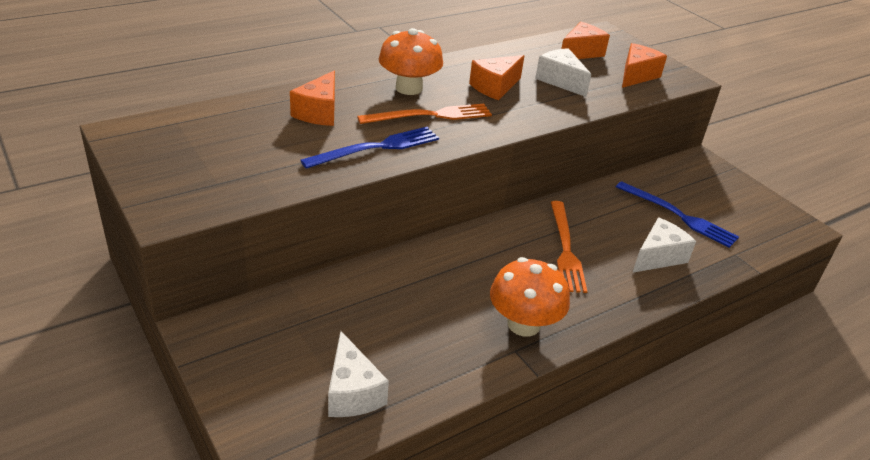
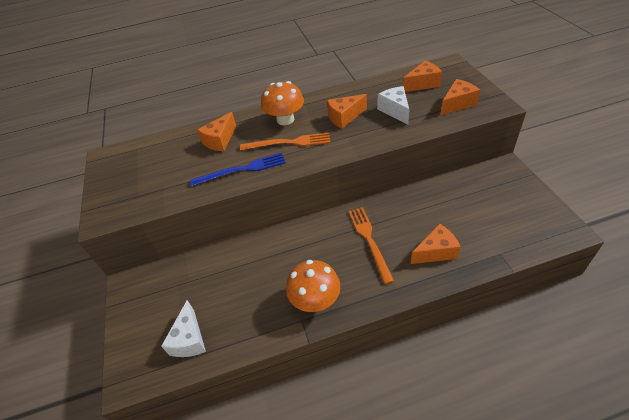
camera: 25 degrees right, 10 degrees up
(565, 249) = (369, 240): orange fork -> orange fork turned 150 degrees clockwise
(658, 257) = (436, 252): white cheese -> orange cheese
(678, 216) = (467, 216): blue fork -> none

